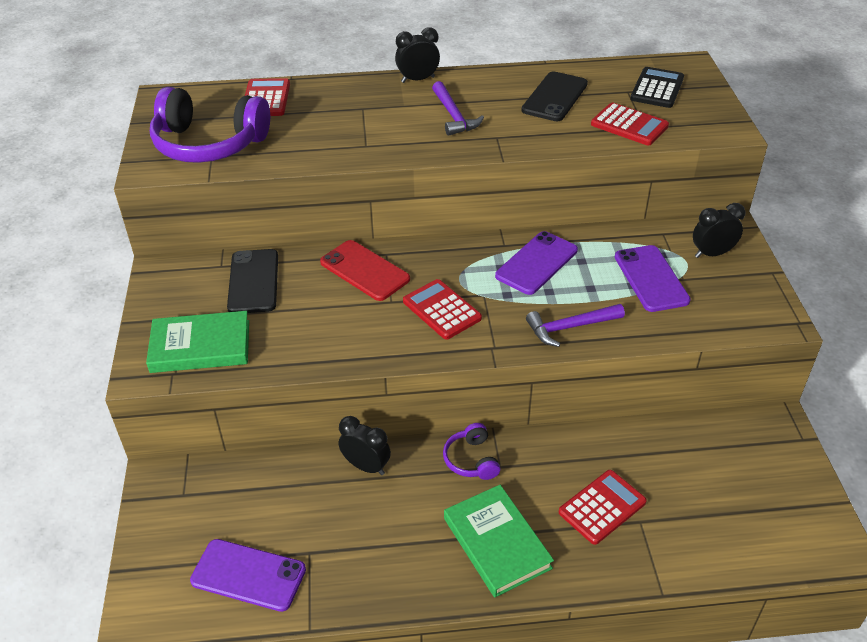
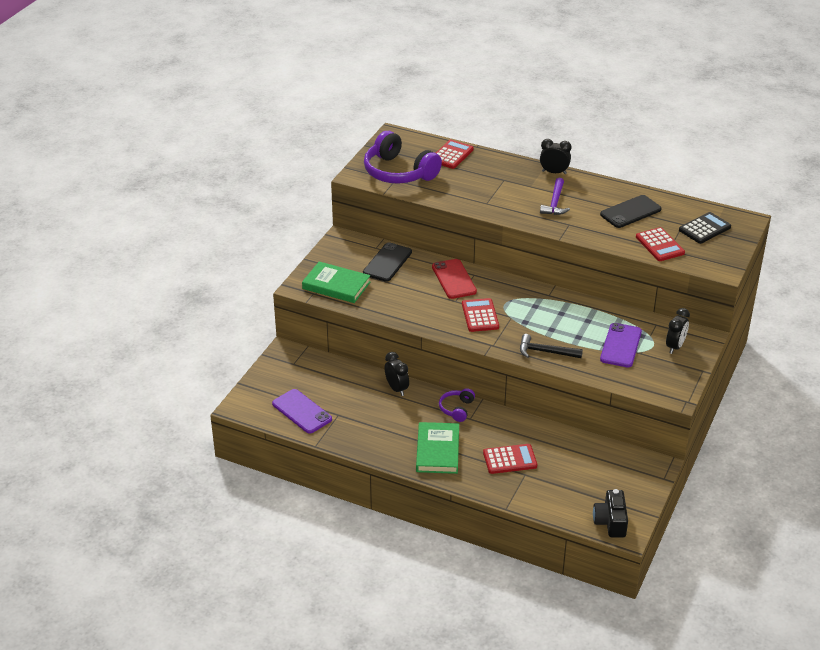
camera: 30 degrees right, 5 degrees down
(536, 263) = (559, 312): purple phone -> none
(570, 327) = (545, 352): purple hammer -> black hammer
(712, 254) = (675, 347): black clock -> black clock turned 105 degrees clockwise
(806, 542) = (610, 522): none -> black camera

